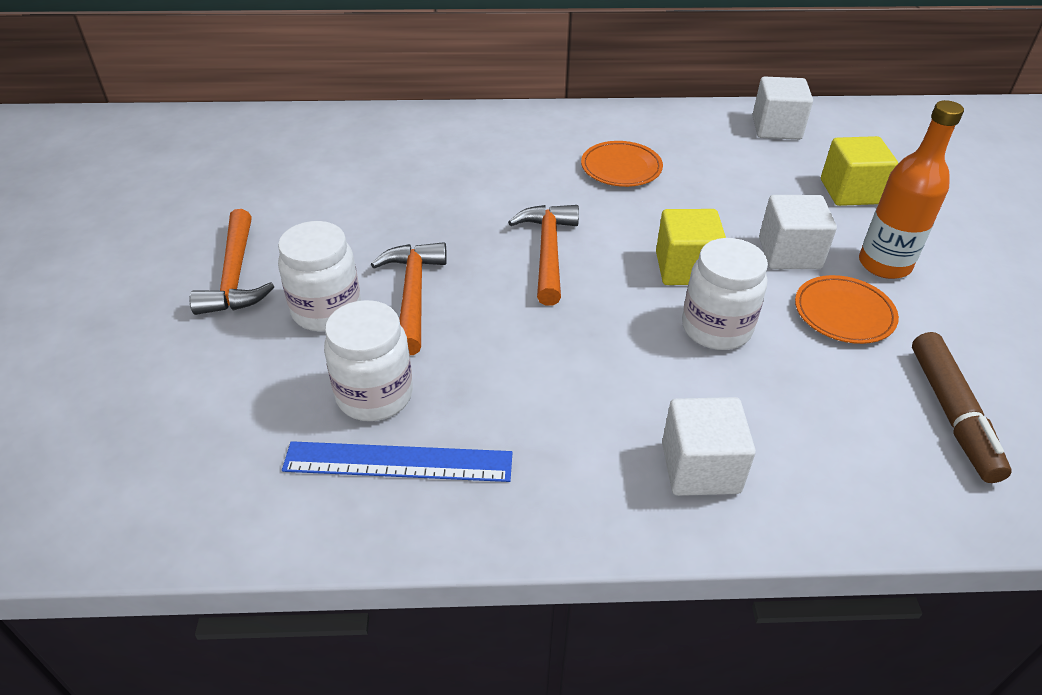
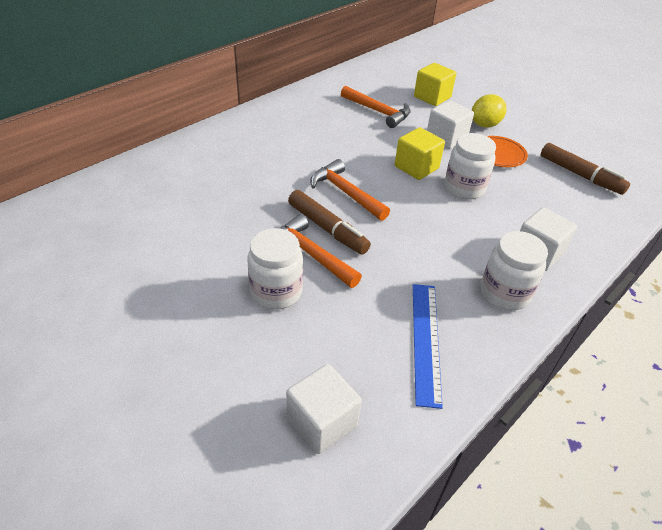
camera: 45 degrees left, 0 degrees up
(235, 276) = (188, 308): orange hammer -> orange hammer (378, 112)
(374, 395) = (367, 318): white jar -> white jar (504, 293)
(398, 461) = (425, 341): blue ruler -> blue ruler turned 45 degrees counterclockwise
(469, 278) = (327, 228): none -> brown marker
(621, 168) = (321, 131): orange plate -> none
(776, 128) = (364, 79): white cube -> white cube (322, 422)
(884, 264) = (485, 125): orange bottle -> yellow lemon

